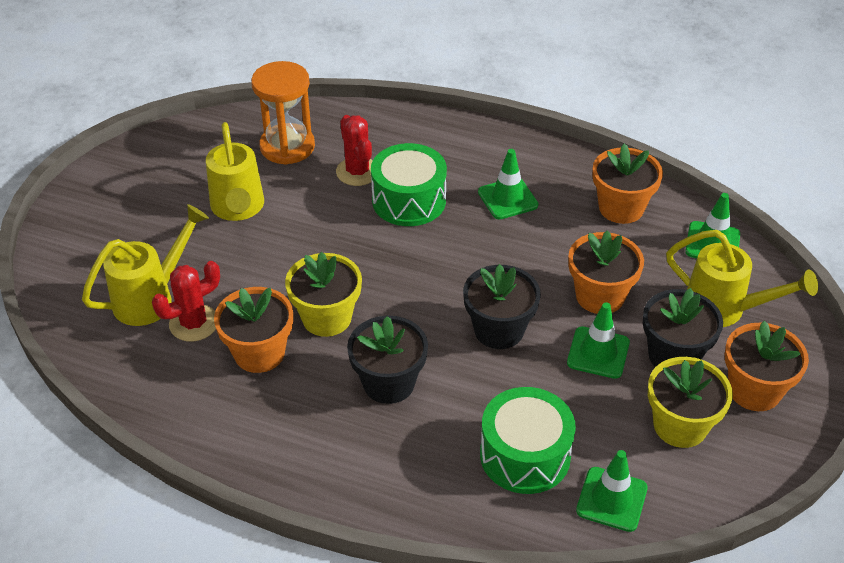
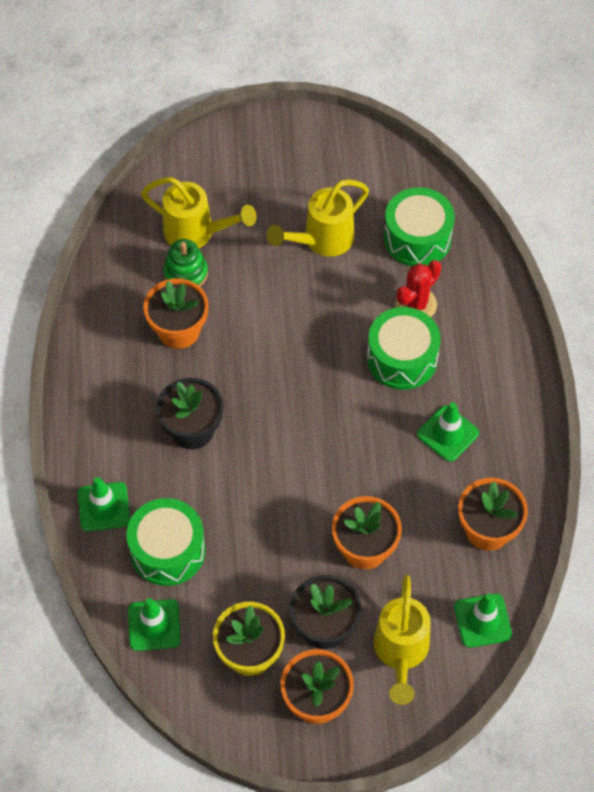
camera: 65 degrees right, 15 degrees up
(194, 323) = (186, 273): red cactus -> green stacking toy
(287, 147) = (417, 238): orange hourglass -> green drum
(326, 318) = (236, 358): yellow flower pot -> none
(499, 330) = (286, 485): black flower pot -> none
(598, 353) = (298, 568): green traffic cone -> green traffic cone (103, 507)

